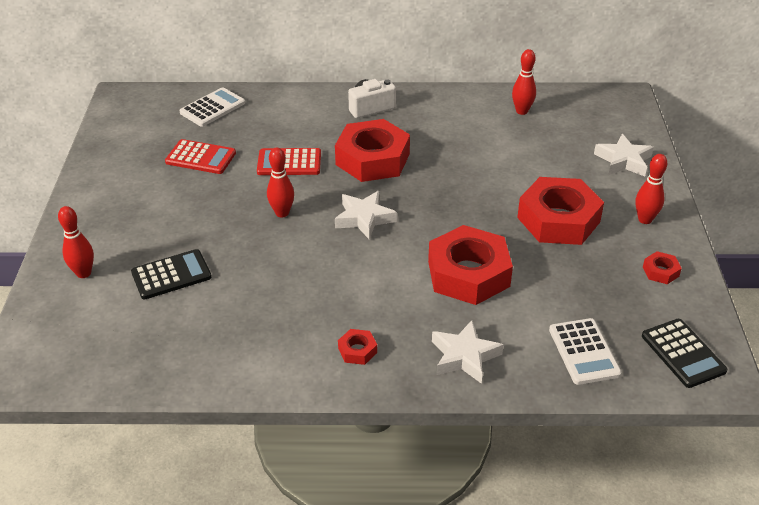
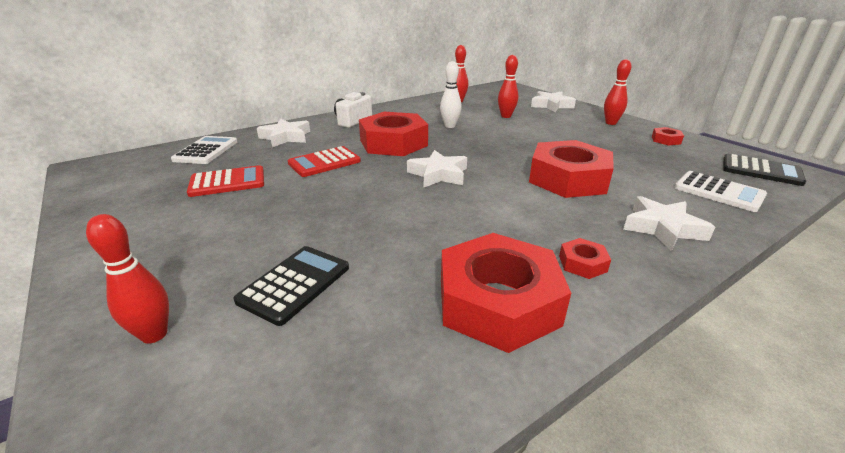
camera: 35 degrees left, 10 degrees down
(282, 213) = (361, 193): red bowling pin -> red bowling pin (506, 116)
(288, 112) = (286, 137): none -> white star
(456, 153) = (450, 126): none -> white bowling pin
(558, 220) = (567, 136): red nut -> red nut (498, 302)

